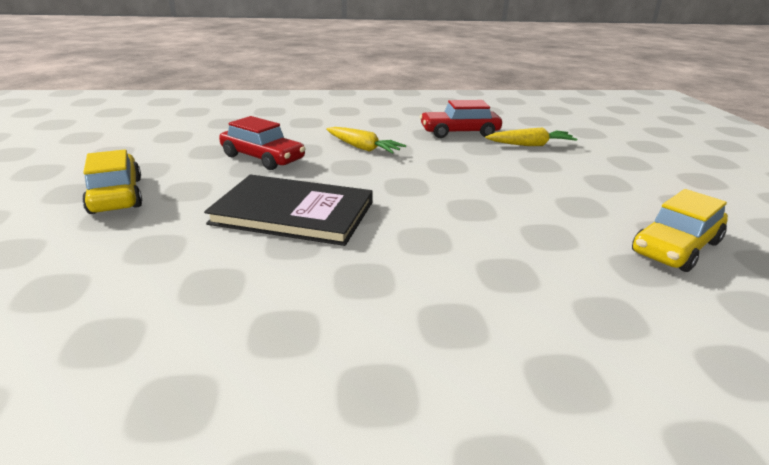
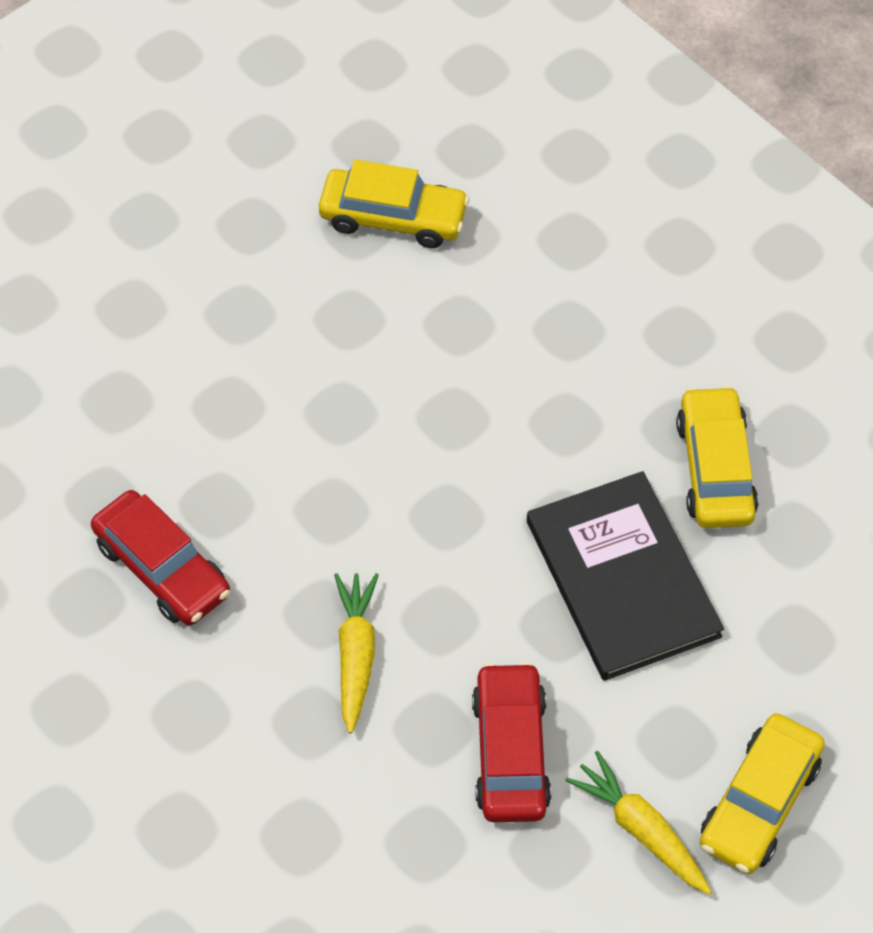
camera: 125 degrees left, 30 degrees up
(311, 278) = (715, 468): none -> yellow car
(530, 145) = (148, 447): yellow carrot -> yellow carrot (641, 830)

